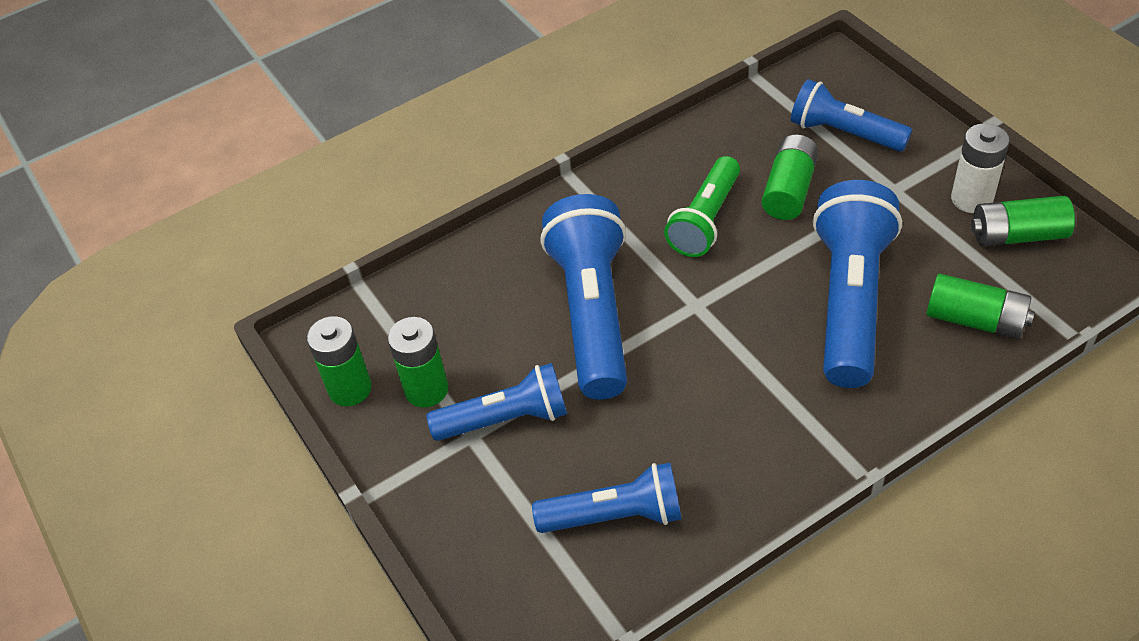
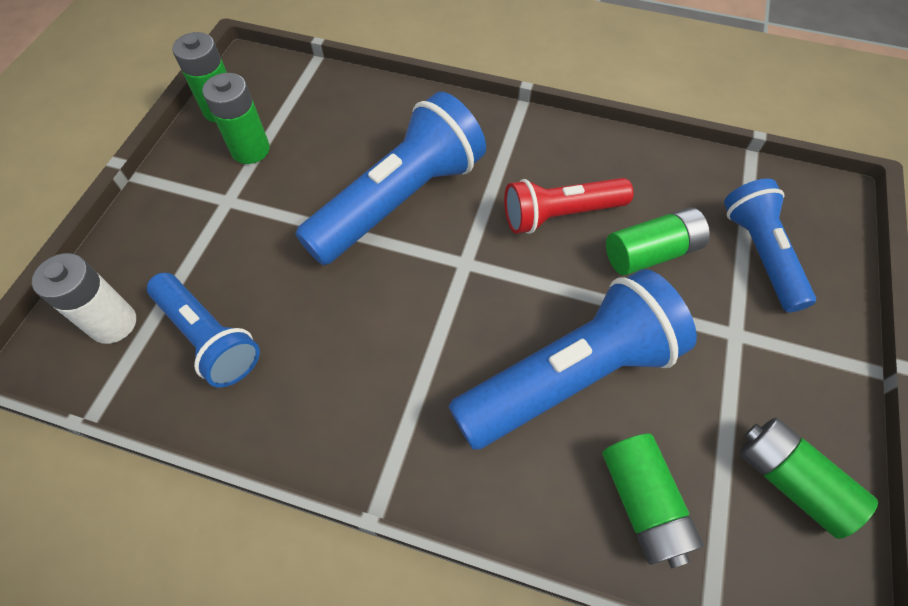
camera: 45 degrees right, 10 degrees up
(506, 419) = (256, 211): blue flashlight -> none
(706, 220) = (560, 215): green flashlight -> red flashlight
(971, 199) = (793, 408): white battery -> white battery (113, 323)

